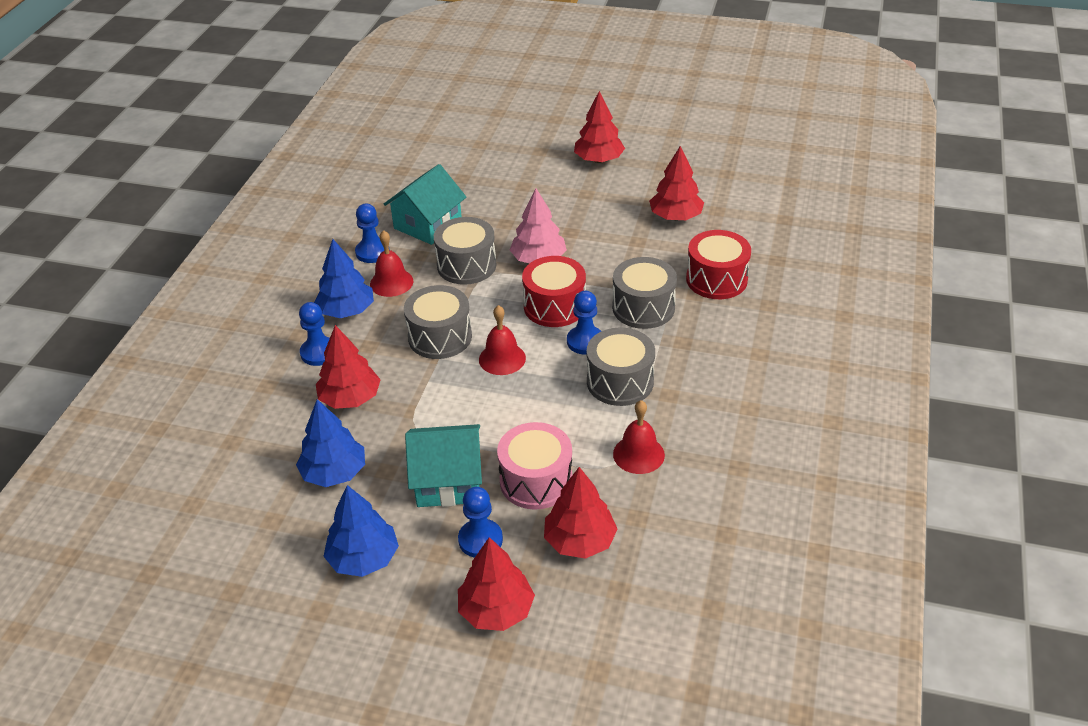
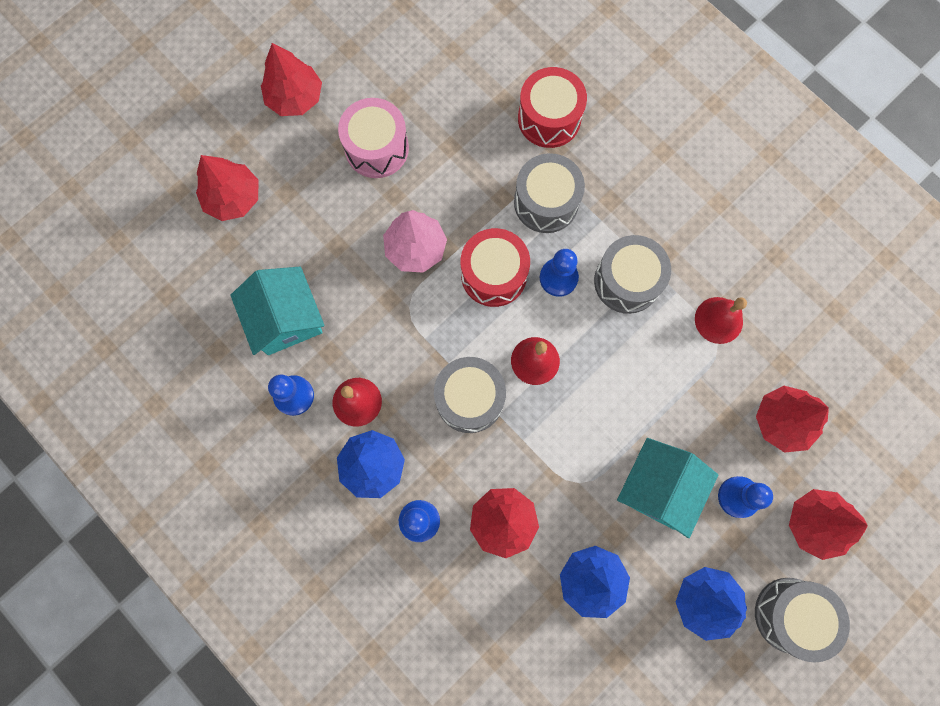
camera: 60 degrees left, 35 degrees up
(466, 265) = (379, 318): grey drum -> grey drum (790, 615)
(536, 481) = (700, 417): pink drum -> pink drum (376, 148)
(675, 217) = (437, 91): red tree -> red tree (233, 198)

